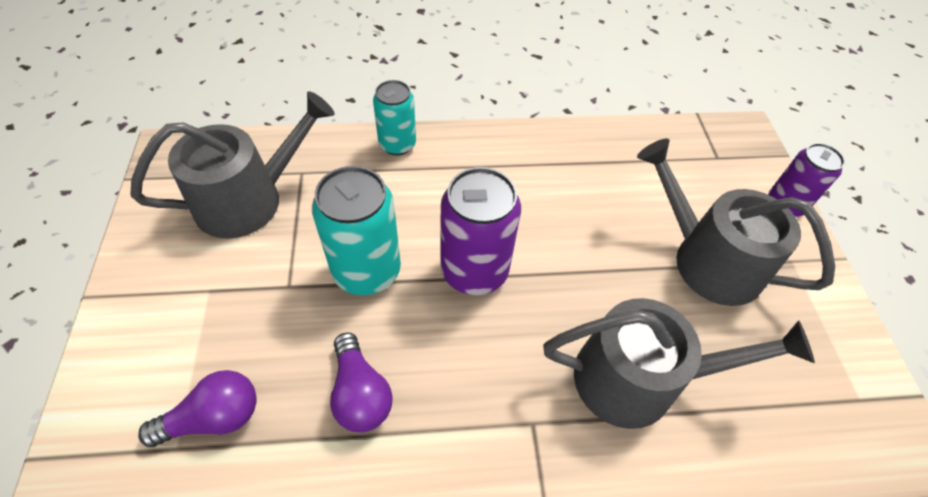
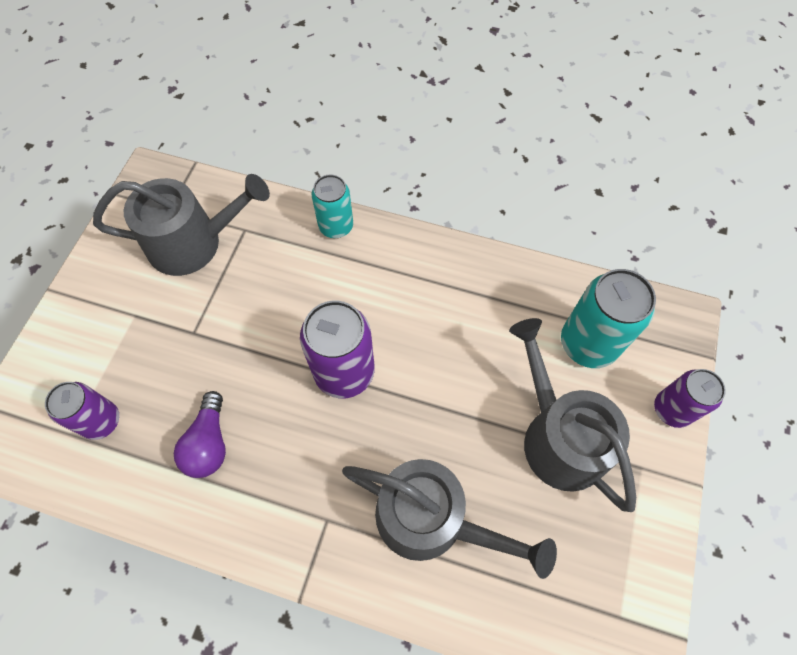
camera: 25 degrees right, 10 degrees up
(214, 418) = (101, 421): purple light bulb -> purple can
(367, 271) = (258, 341): turquoise can -> turquoise can (588, 343)

